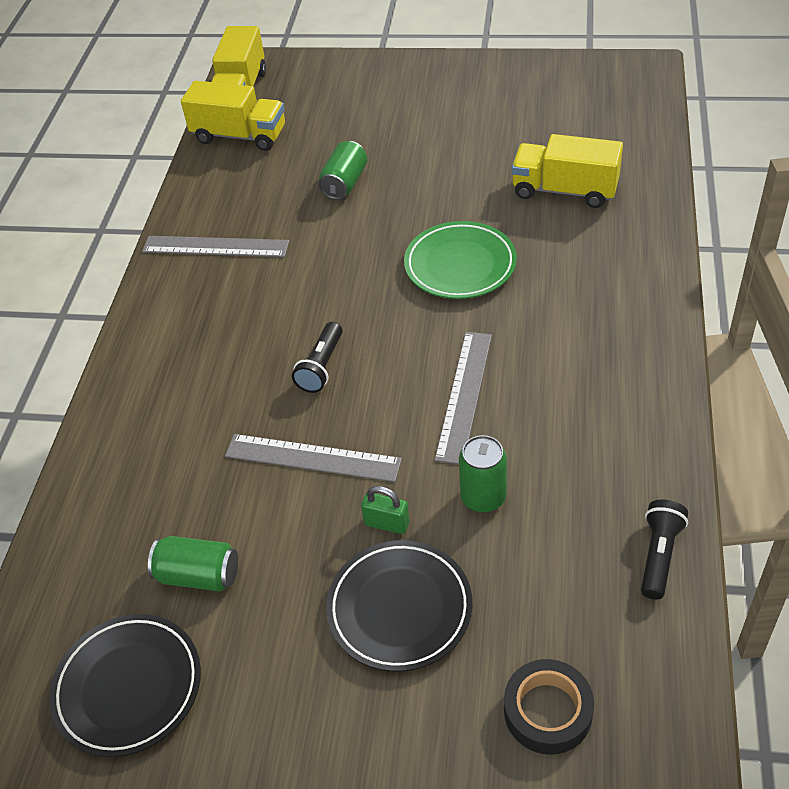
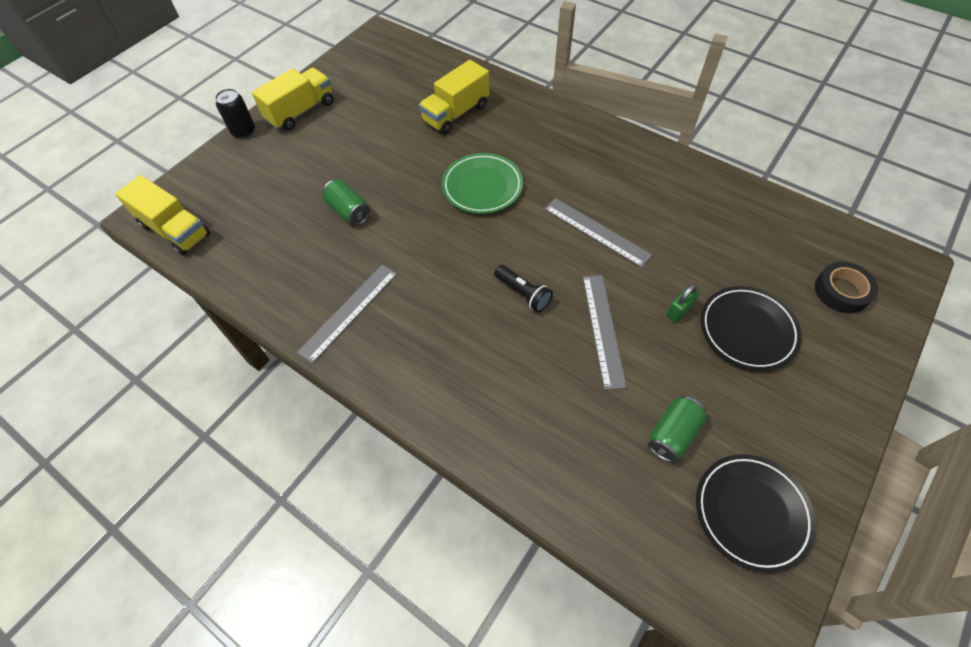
camera: 65 degrees left, 10 degrees up
(239, 136) = (231, 251): yellow truck -> yellow truck (301, 111)
(312, 457) = (603, 329): grey ruler -> grey ruler turned 45 degrees counterclockwise
(398, 60) = (243, 131): none -> black can
(483, 497) = (682, 256): green can -> none
(659, 555) = (758, 202): black flashlight -> none

